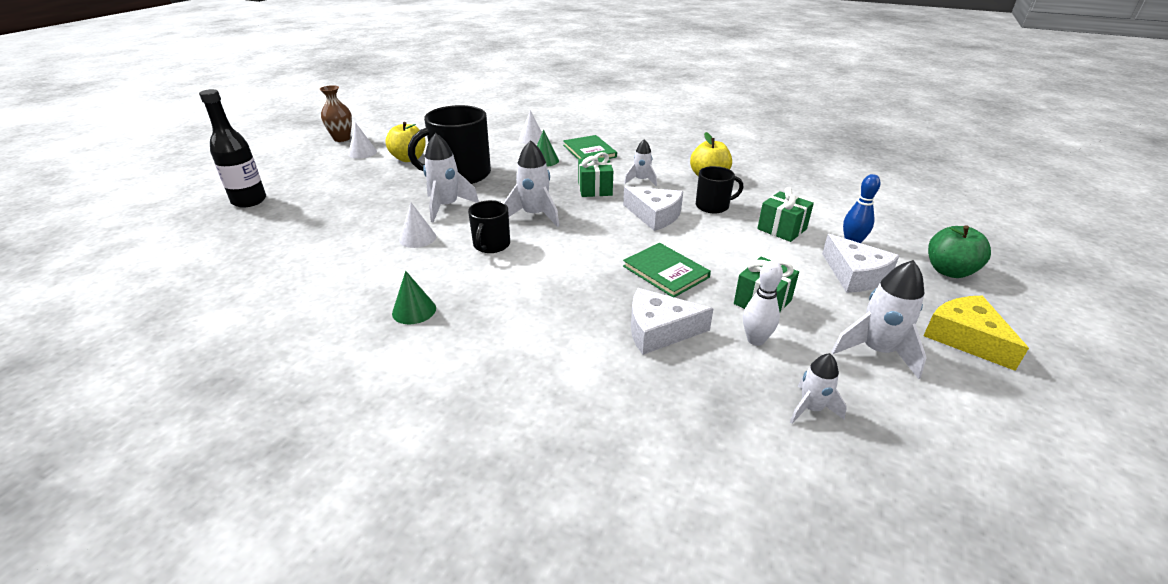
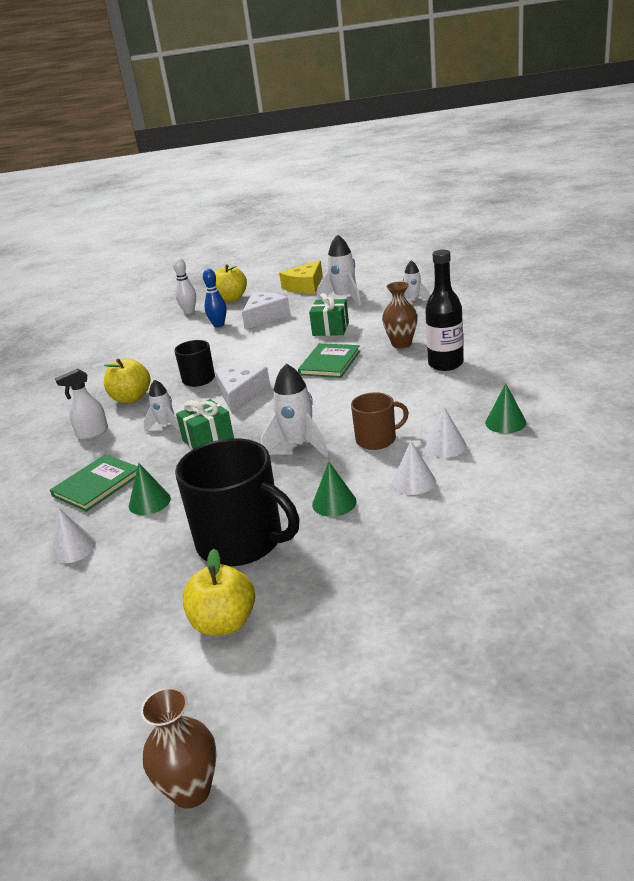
camera: 115 degrees left, 5 degrees down
(249, 201) = (504, 686): black bottle -> black bottle (445, 364)
(362, 152) = (238, 698): white cone -> white cone (445, 446)
(446, 206) = (334, 503): white rocket -> green cone
(491, 245) = (377, 439): black mug -> brown mug
(659, 330) = (401, 344): white cheese -> brown vase
(665, 158) = (92, 433): none -> white spray bottle
(755, 340) = (373, 321): white bowling pin -> white bowling pin (189, 311)
(782, 229) = (218, 347): green gift -> none
(949, 271) = (231, 299): green apple -> yellow apple

